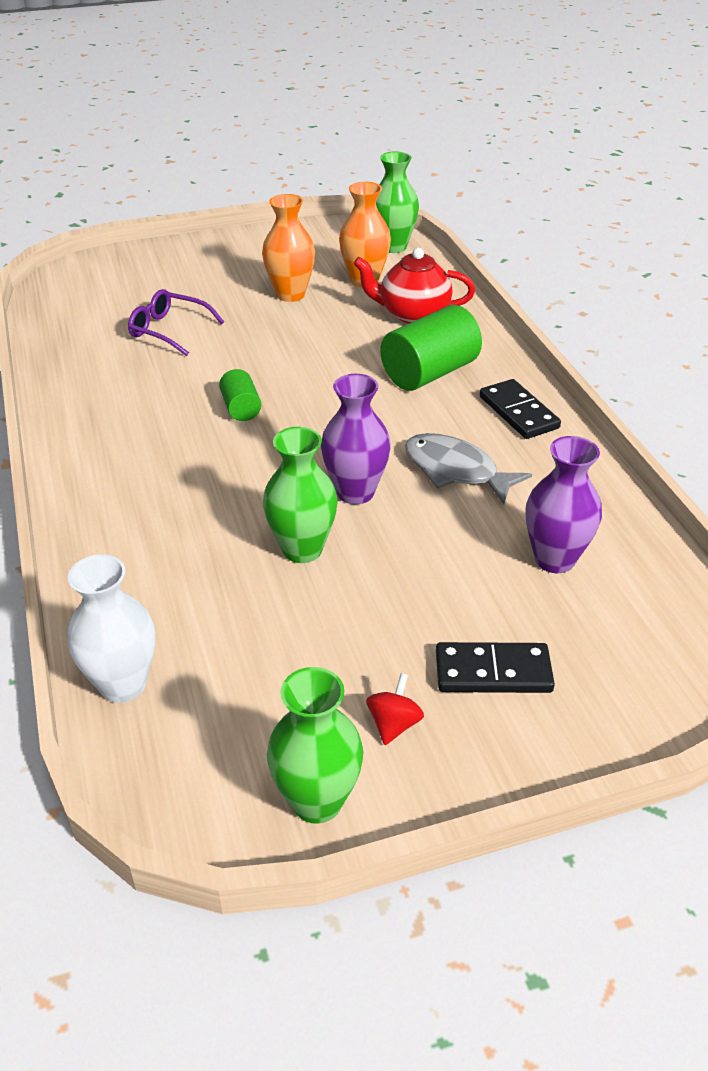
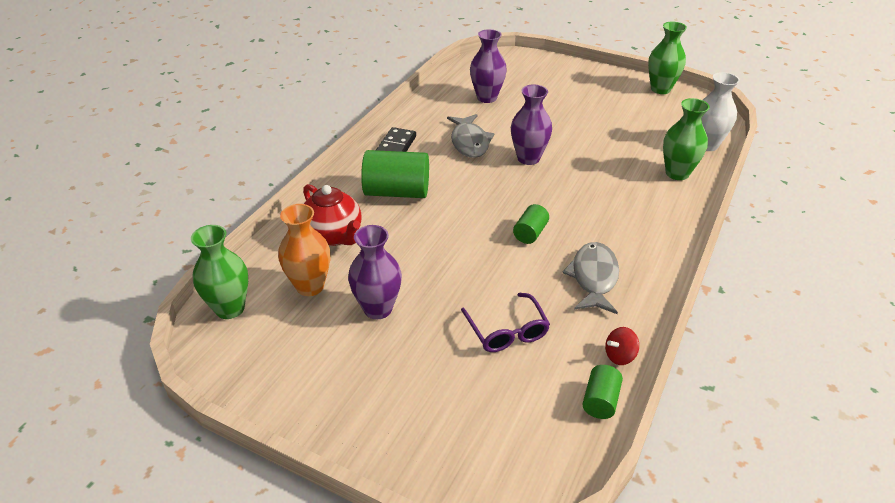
camera: 135 degrees left, 0 degrees up
(50, 328) = (600, 401): none -> green cylinder
(132, 403) = (593, 278): none -> grey fish
(290, 294) = (378, 309): orange vase -> purple vase
(302, 549) = (583, 150): green vase -> green vase (677, 173)
(394, 724) = (614, 91): red spinning top -> red spinning top (619, 356)
(493, 672) = (561, 86): black domino -> none

